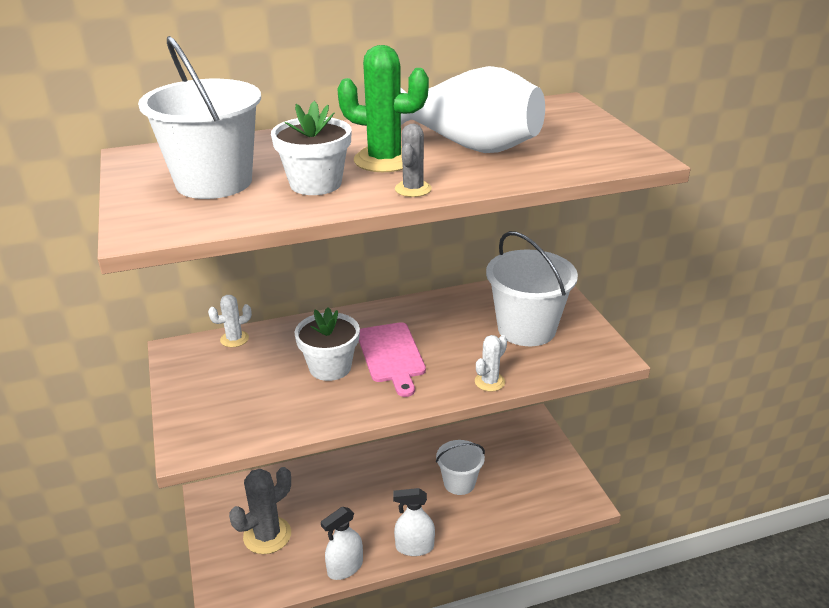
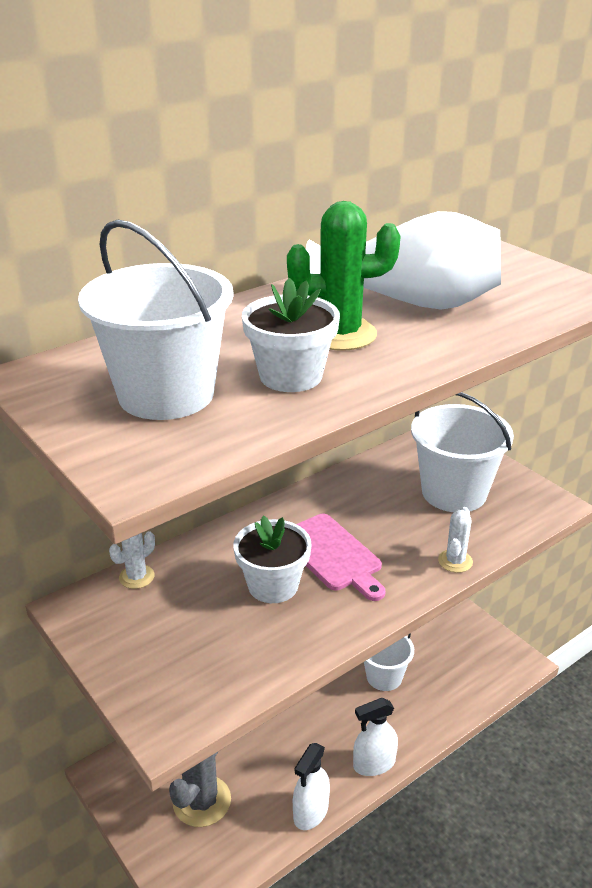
camera: 20 degrees left, 0 degrees up
(413, 189) = (405, 365): grey cactus -> none

